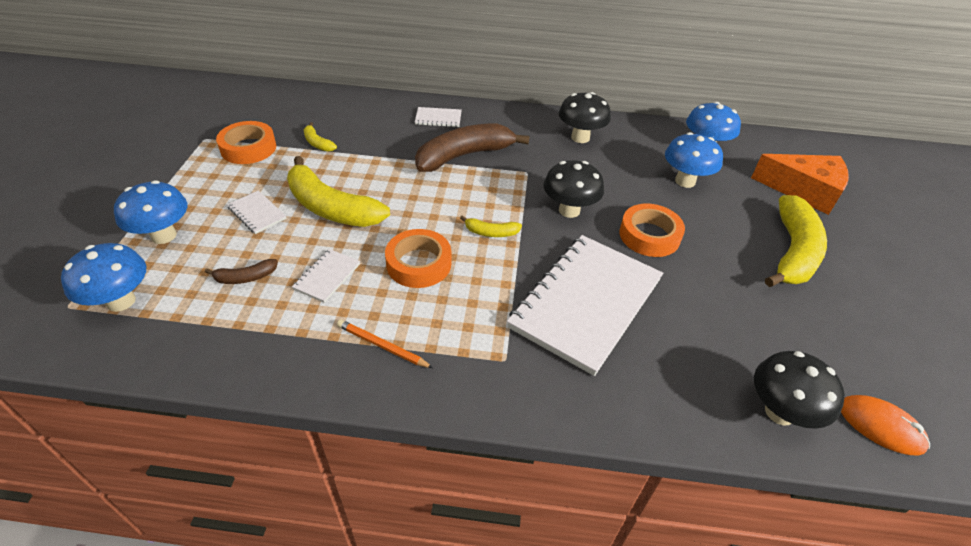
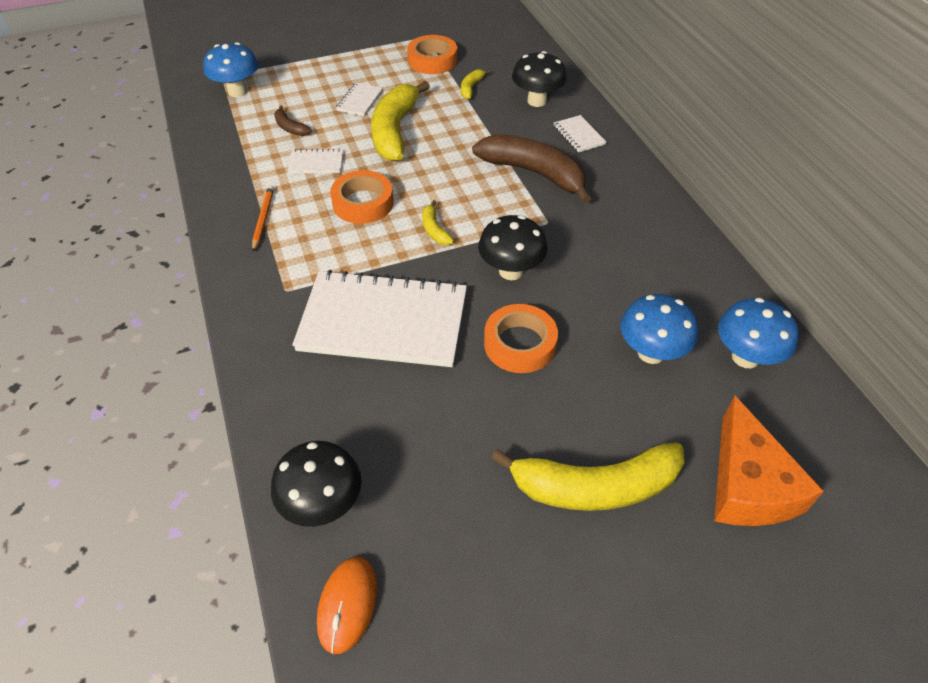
camera: 65 degrees right, 5 degrees up
(164, 235) = (307, 75): blue mushroom -> none
(580, 137) = (650, 242): black mushroom -> black mushroom (537, 101)

